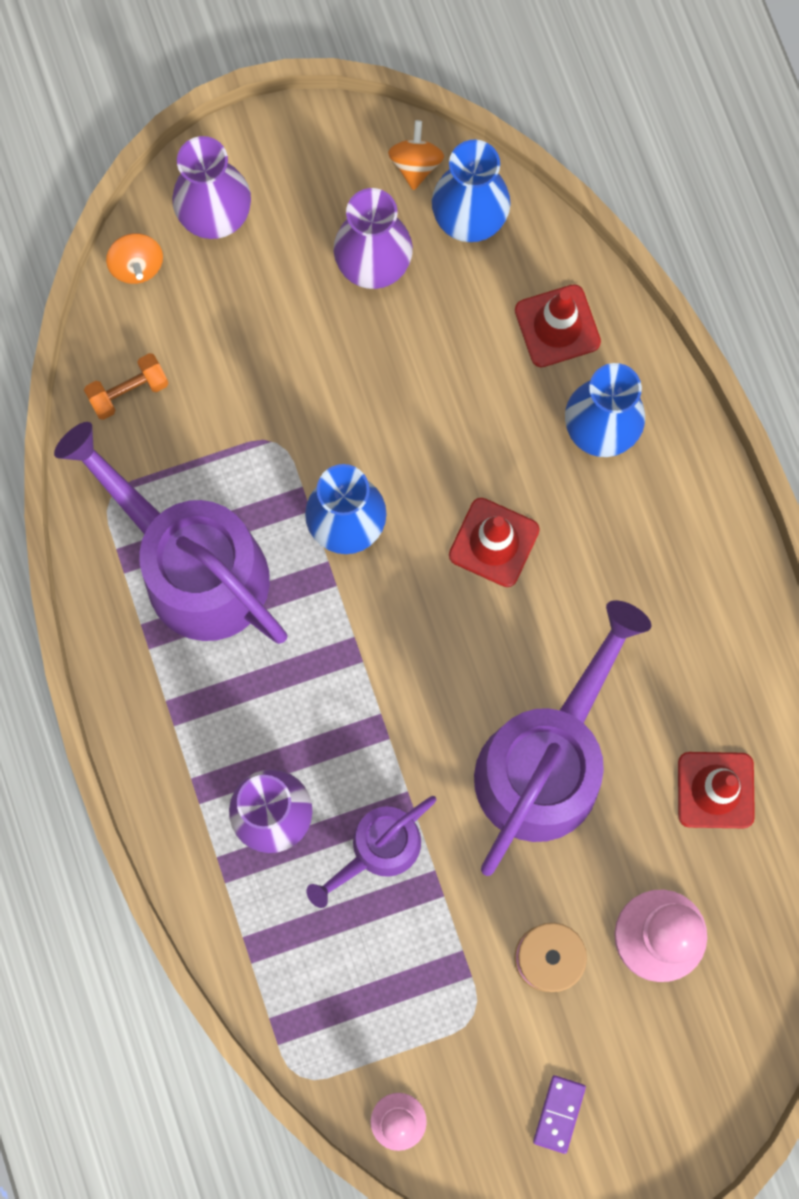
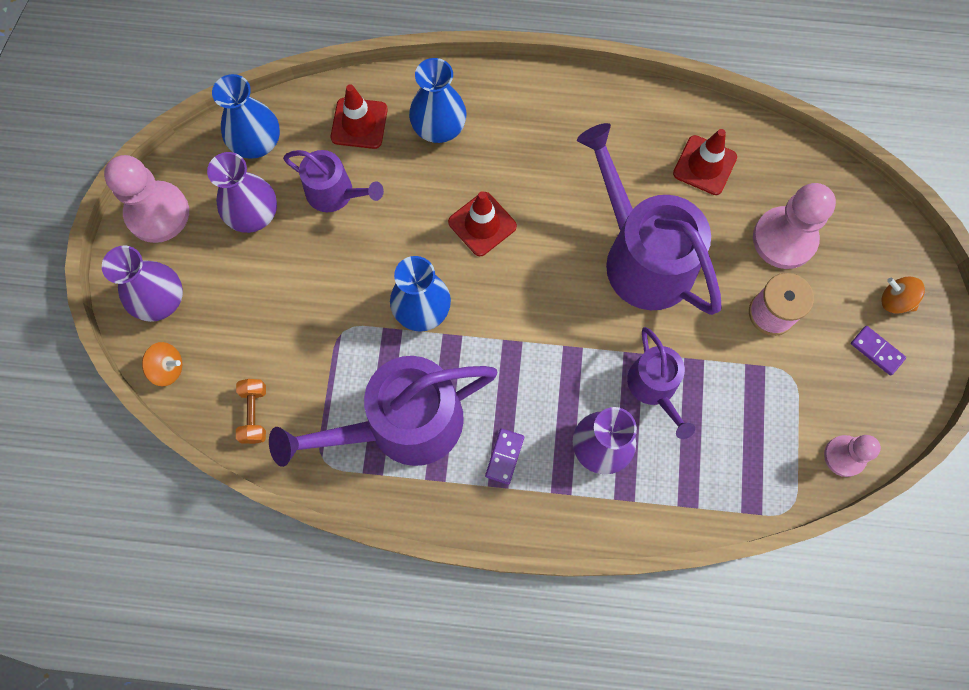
camera: 65 degrees left, 5 degrees down
(209, 704) = (504, 456): none -> purple domino
(320, 150) = (157, 213): none -> pink pawn
(415, 165) = (203, 159): orange spinning top -> orange spinning top (895, 301)
(448, 344) = (335, 193): none -> purple watering can

